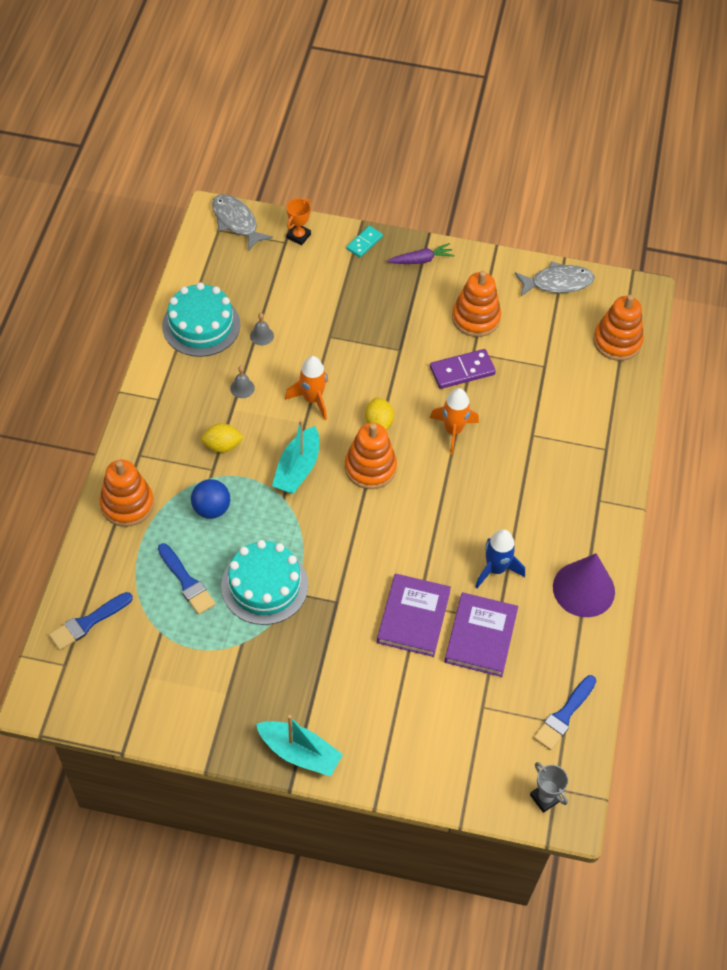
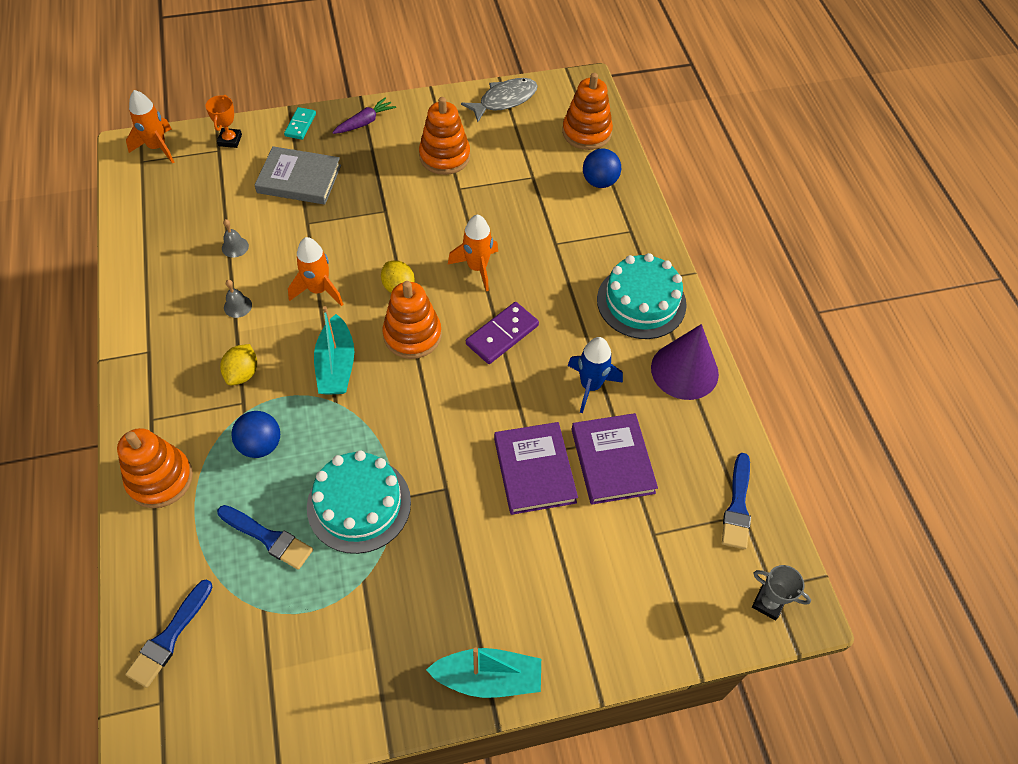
camera: 25 degrees left, 0 degrees up
(201, 325) = (163, 259): turquoise cake -> turquoise cake (641, 302)
(222, 446) = (242, 373): yellow lemon -> yellow lemon turned 45 degrees counterclockwise
(236, 222) = (157, 147): grey fish -> orange rocket
(340, 294) = (299, 179): none -> grey book
(462, 371) = (457, 209): purple domino -> purple domino (502, 335)
(603, 393) = (599, 182): none -> blue ball

